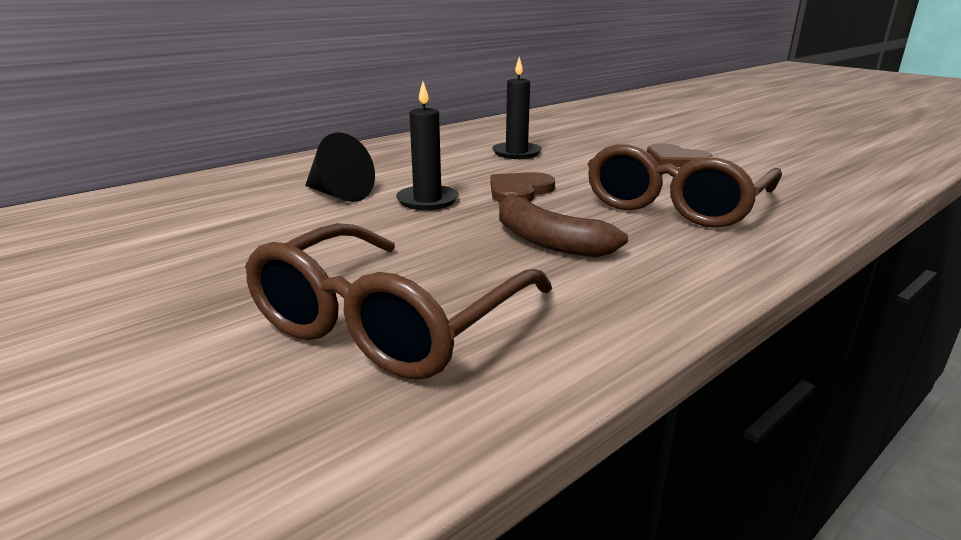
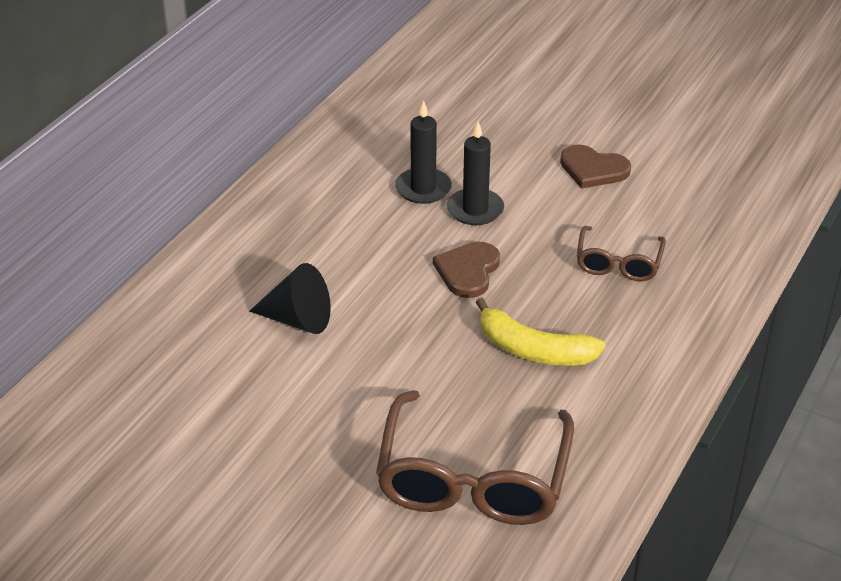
camera: 20 degrees left, 15 degrees up
(427, 200) = (392, 310): black candle -> black candle (475, 210)
(547, 241) = (533, 350): brown banana -> yellow banana
(675, 204) = (618, 263): brown glasses -> brown glasses, size x0.54

